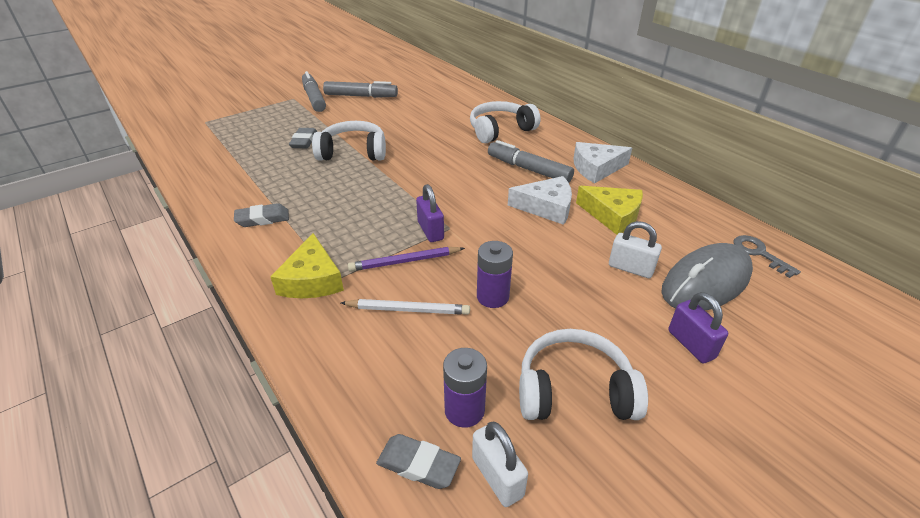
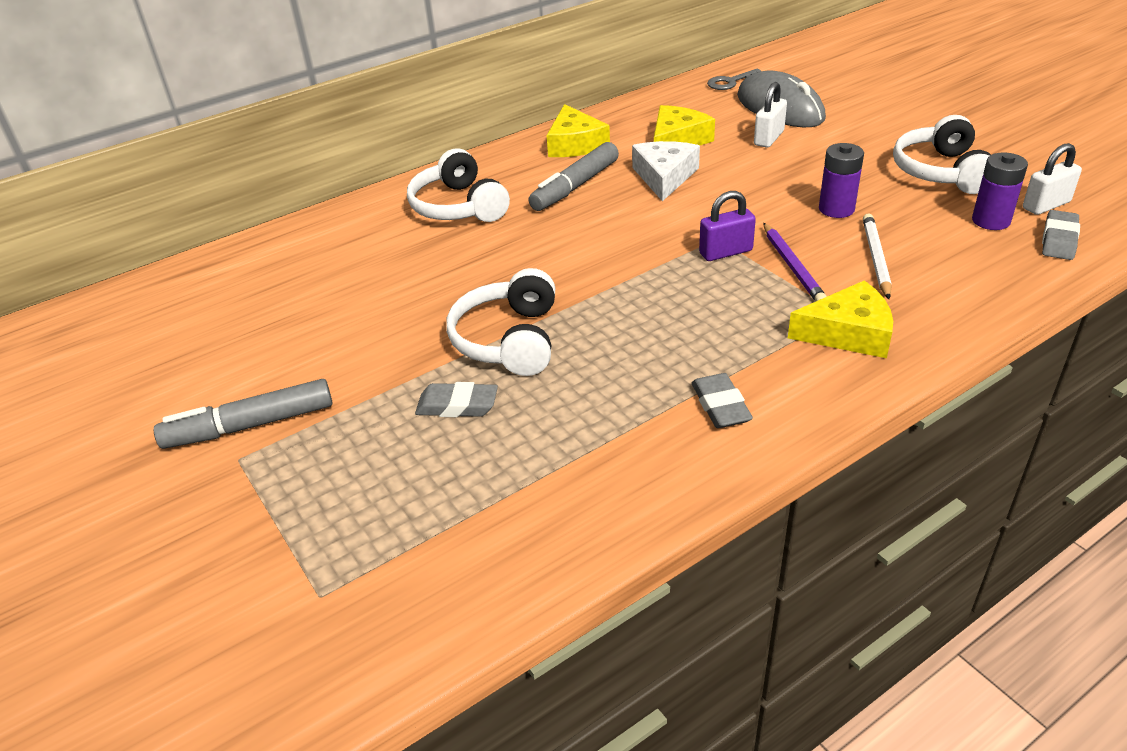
camera: 85 degrees left, 0 degrees up
(361, 96) = (269, 358): grey marker -> none
(596, 168) = (575, 144): white cheese -> yellow cheese
(691, 344) = (864, 122): purple padlock -> none

